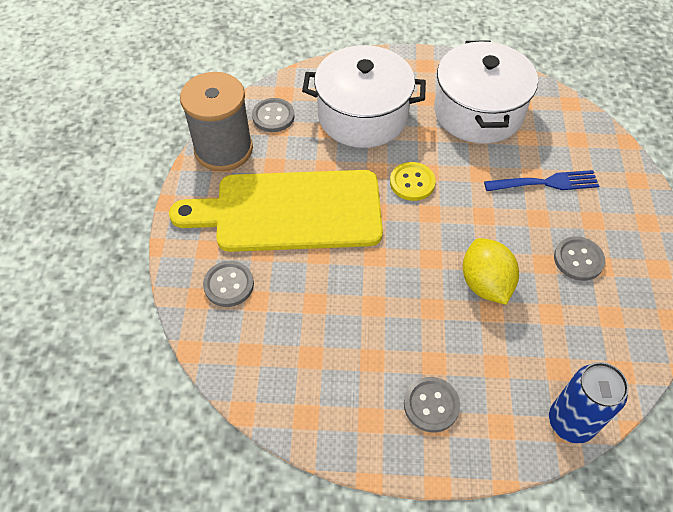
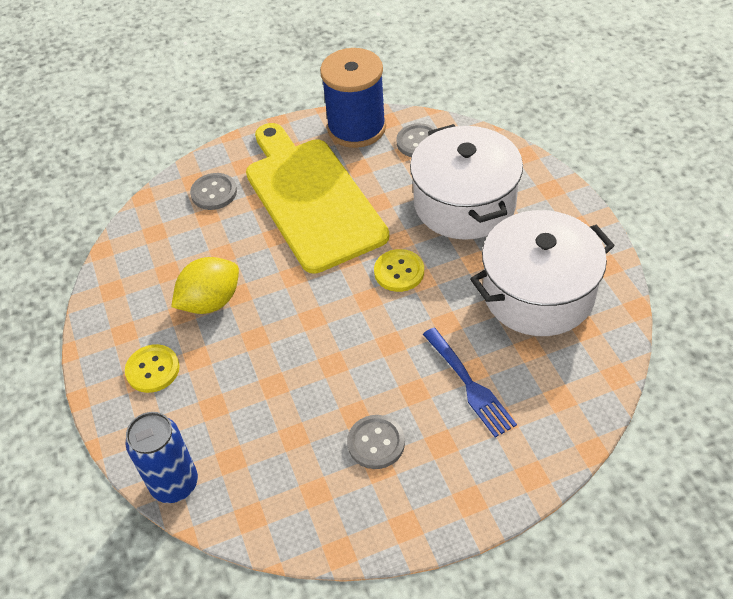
camera: 70 degrees right, 5 degrees down
(223, 149) = (356, 128): grey spool -> blue spool
(431, 405) = (153, 369): grey button -> yellow button
(485, 284) = (303, 370): yellow lemon -> yellow lemon (211, 302)

